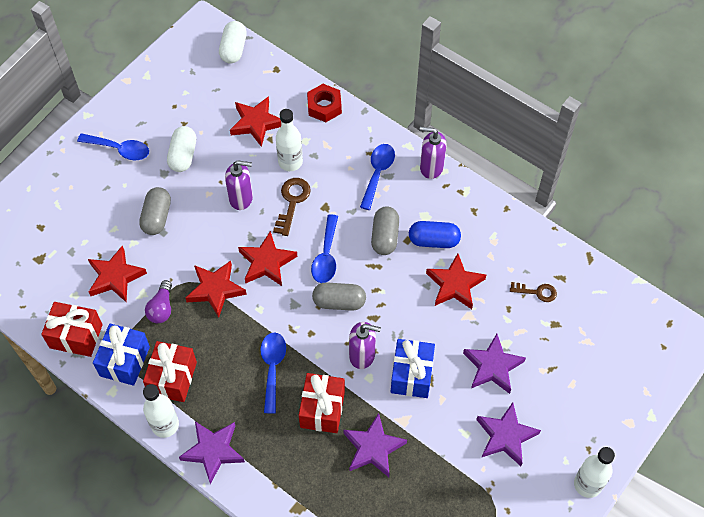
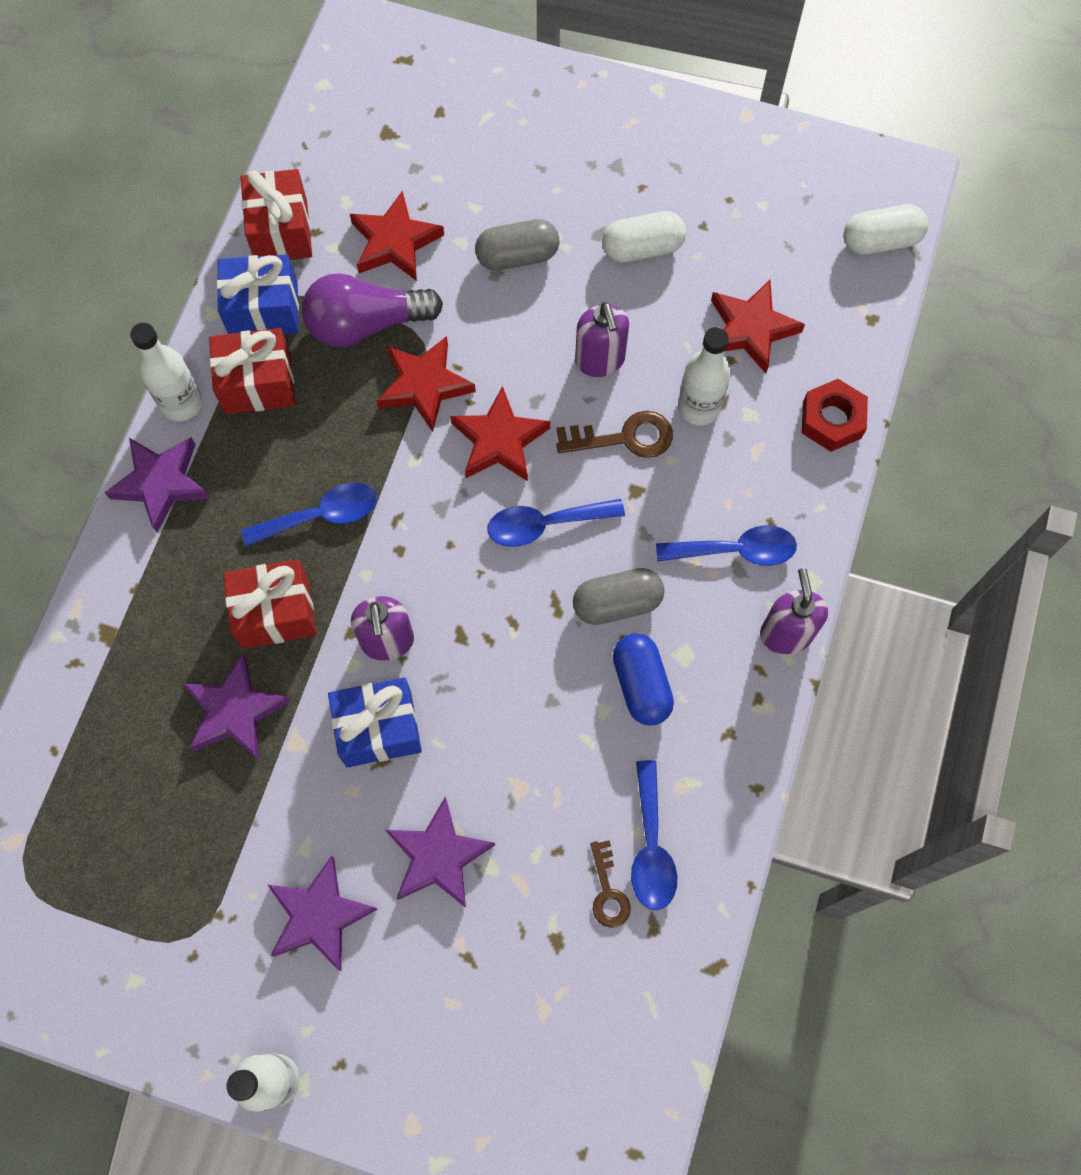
camera: 70 degrees right, 10 degrees up
(119, 149) = (615, 157): blue spoon -> blue spoon (651, 846)
(161, 308) = (366, 324): purple light bulb -> purple light bulb, size x1.72
(339, 302) = (469, 573): grey capsule -> none
(455, 284) = (569, 746): red star -> none

